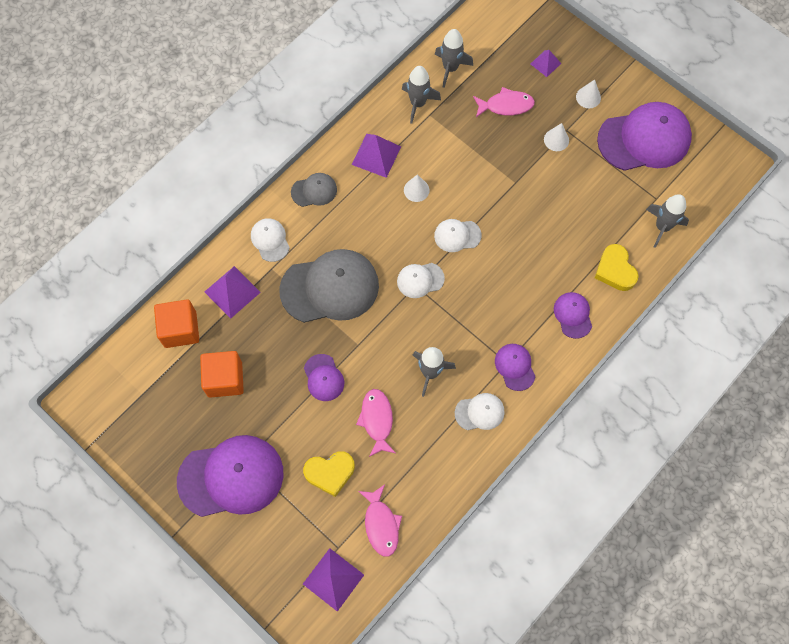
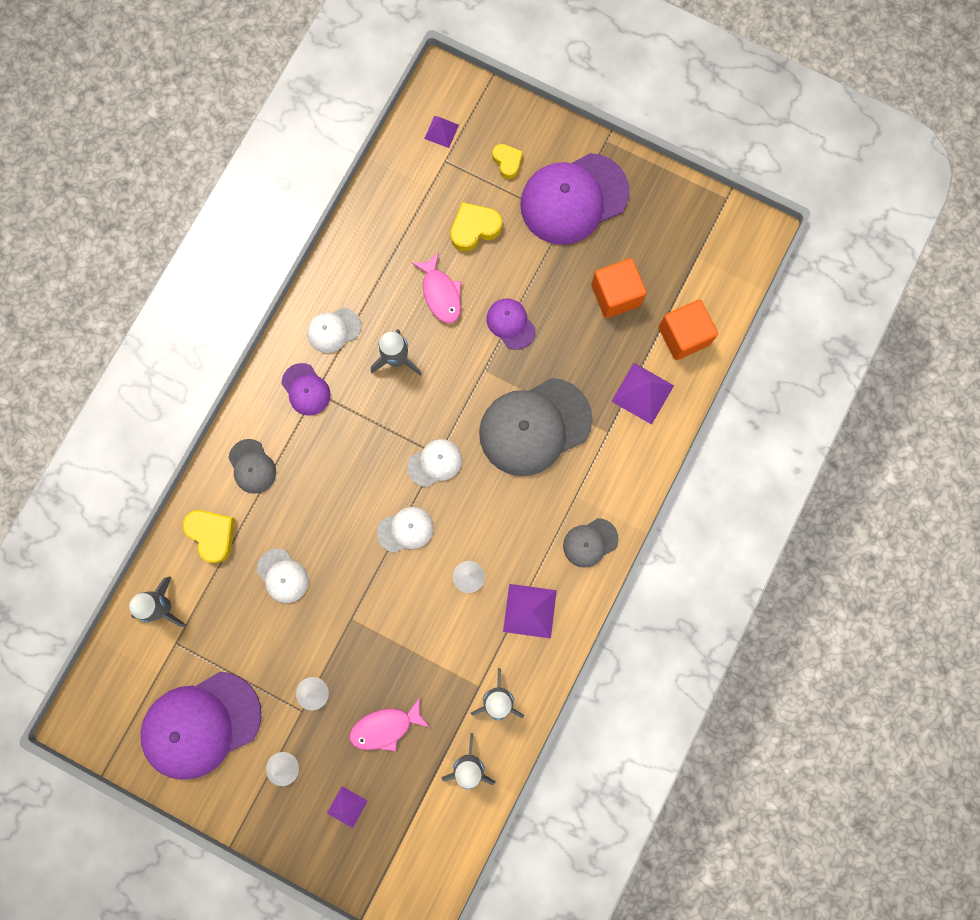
camera: 165 degrees right, 10 degrees up
(270, 240) = (621, 466): white cap -> white cap (282, 576)
(280, 530) = (507, 162): none -> yellow heart
(333, 579) = (441, 131): purple pyramid -> purple pyramid, size x0.60
(381, 524) = (408, 193): pink fish -> none
(573, 315) = (252, 466): purple cap -> grey cap

